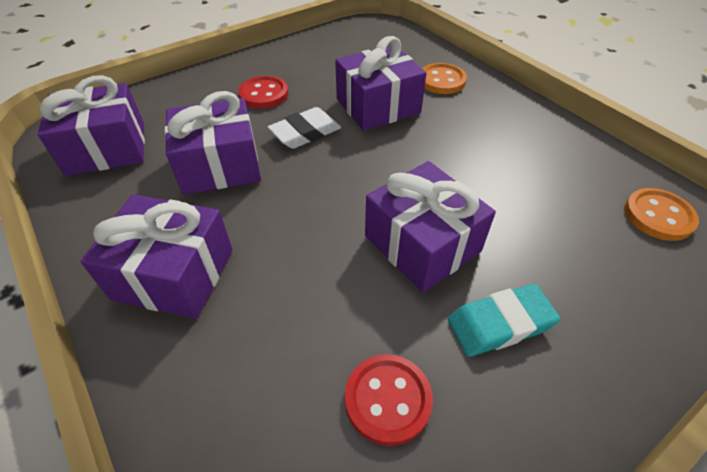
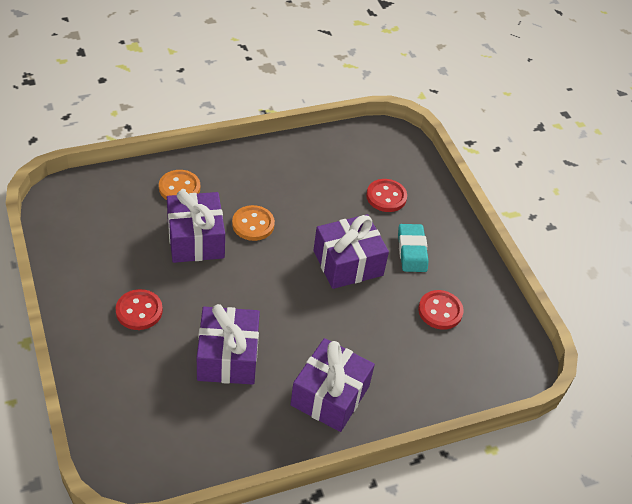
camera: 80 degrees left, 0 degrees up
(107, 148) = (170, 436): purple gift -> none
(305, 133) = (210, 294): white eraser -> none
(589, 263) = (386, 197): none -> red button
(658, 216) = (364, 150): orange button -> orange button (253, 224)

